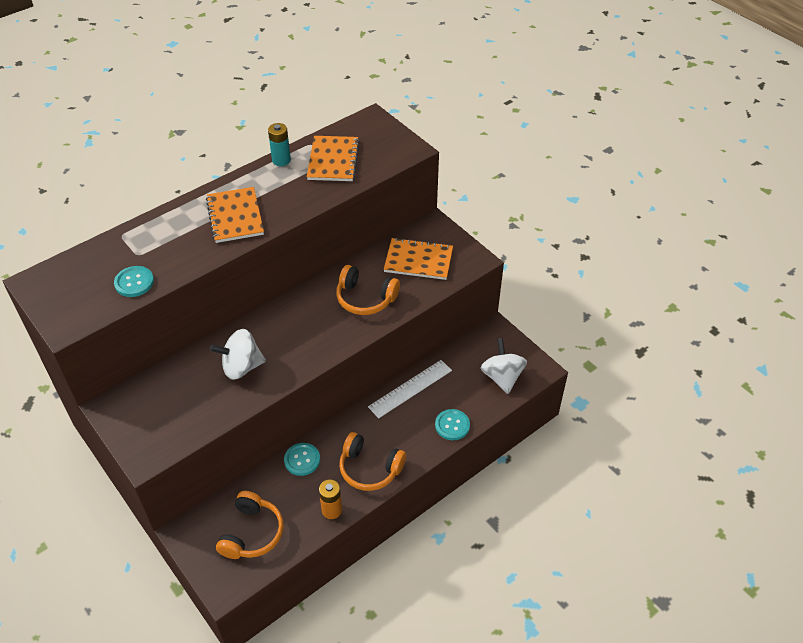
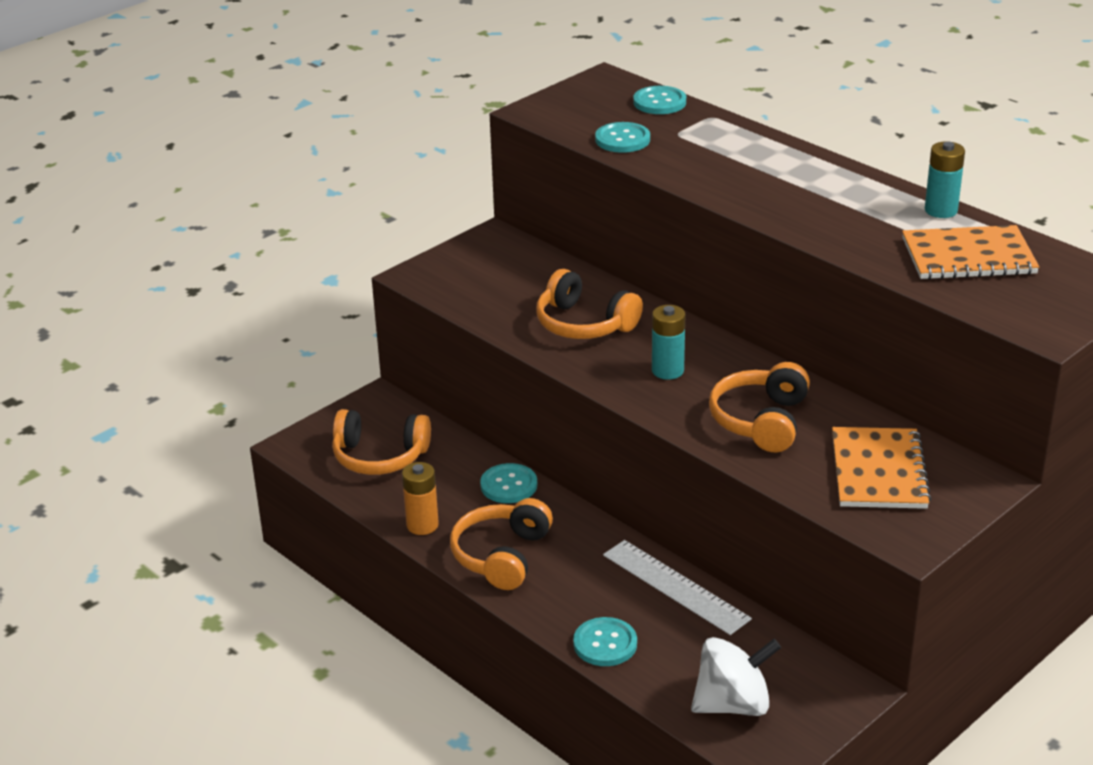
camera: 85 degrees right, 15 degrees down
(87, 257) = (659, 102): none -> turquoise button
(235, 216) = (785, 190): orange notebook -> none
(241, 367) = (584, 324): white spinning top -> orange headphones
(305, 332) = (667, 371): none -> turquoise battery

